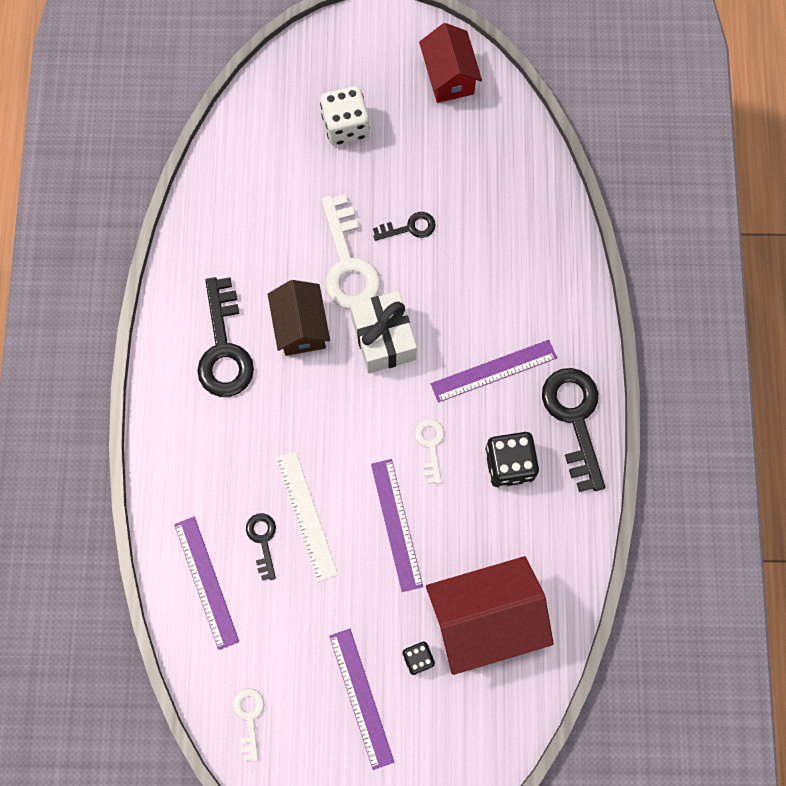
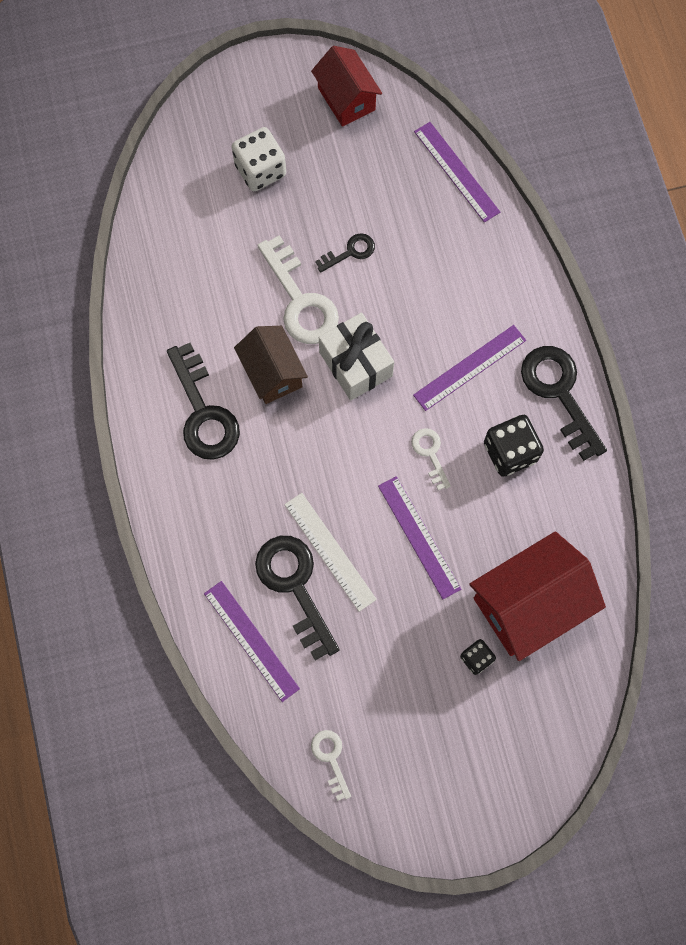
camera: 15 degrees left, 0 degrees up
(263, 541) = (295, 586): black key -> black key, size x1.93
(361, 698) = (432, 710): purple ruler -> purple ruler (456, 172)

